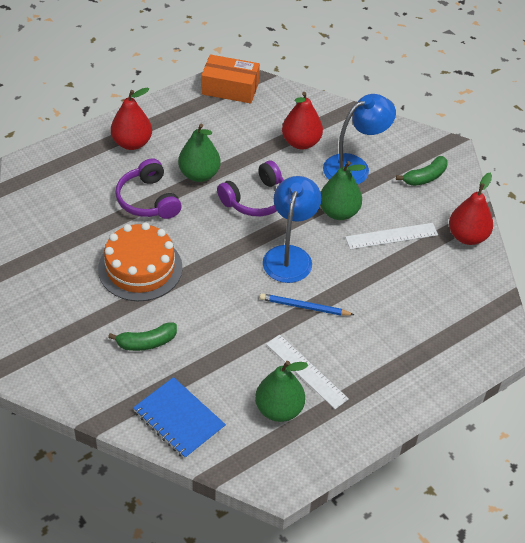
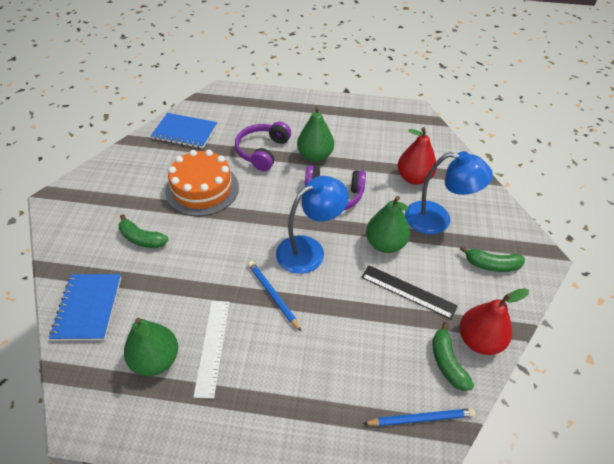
camera: 45 degrees right, 0 degrees up
(49, 229) = (185, 132): none -> blue notebook
(132, 143) = (297, 113): red pear -> none
(230, 88) = (403, 116): orange box -> none
(391, 236) = (408, 291): white ruler -> black ruler
(463, 265) = (447, 362): none -> green banana
(481, 310) = (420, 418): none -> blue pencil

